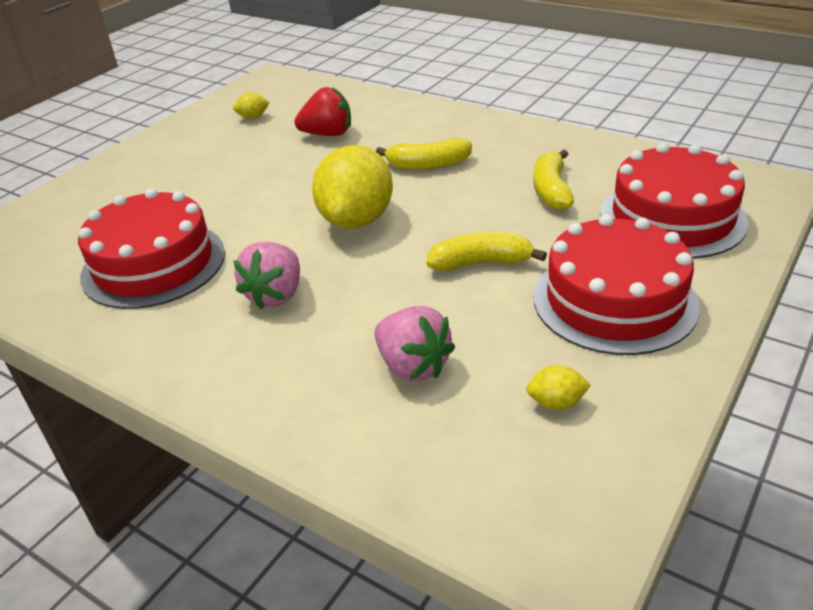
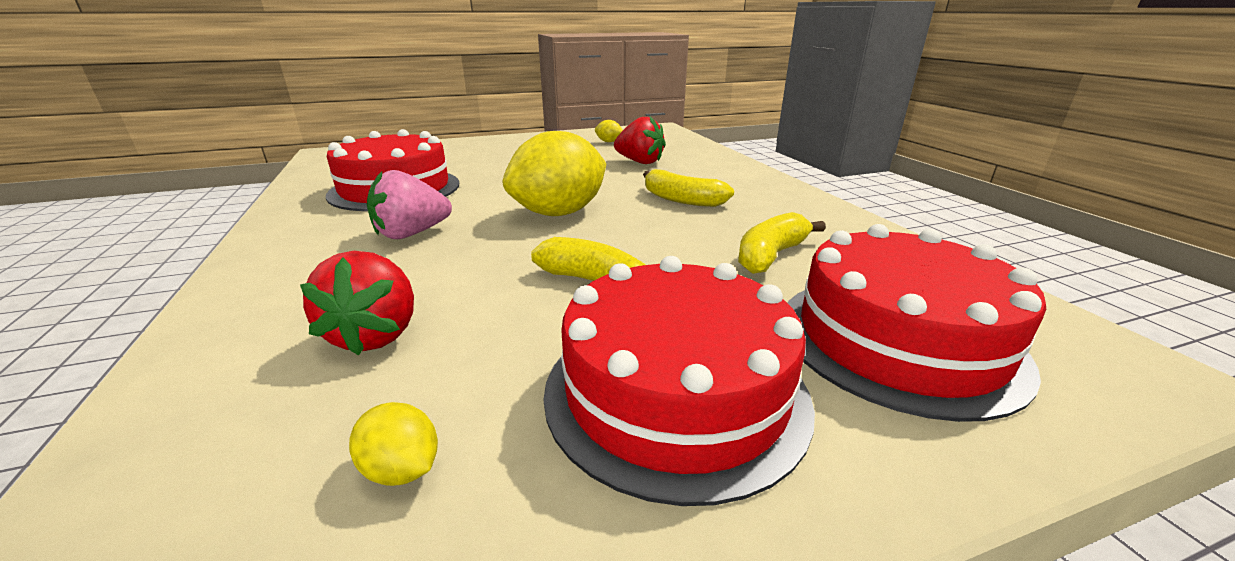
camera: 35 degrees right, 10 degrees down
(413, 366) = (376, 335): pink strawberry -> red strawberry

